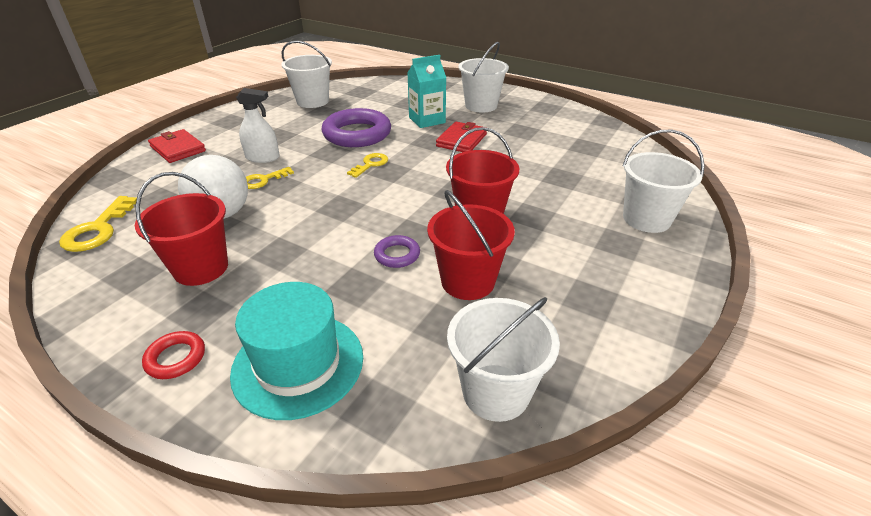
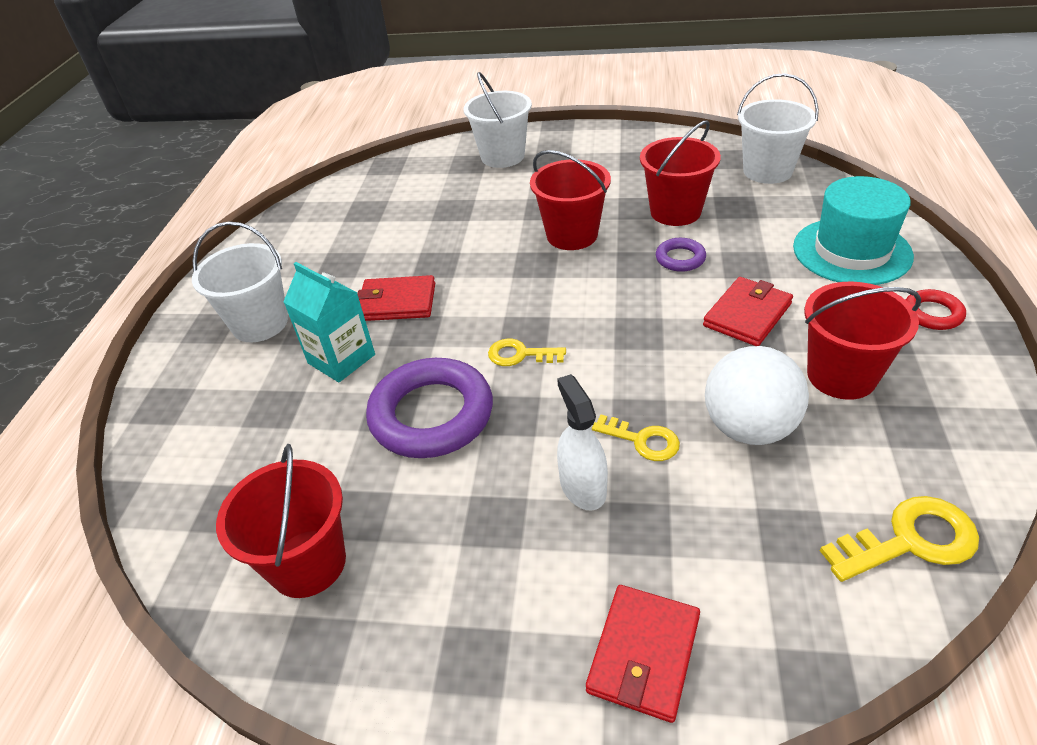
camera: 110 degrees left, 5 degrees up
(300, 257) = (747, 315): none -> red wallet
(312, 101) = (308, 563): white bucket -> red bucket

